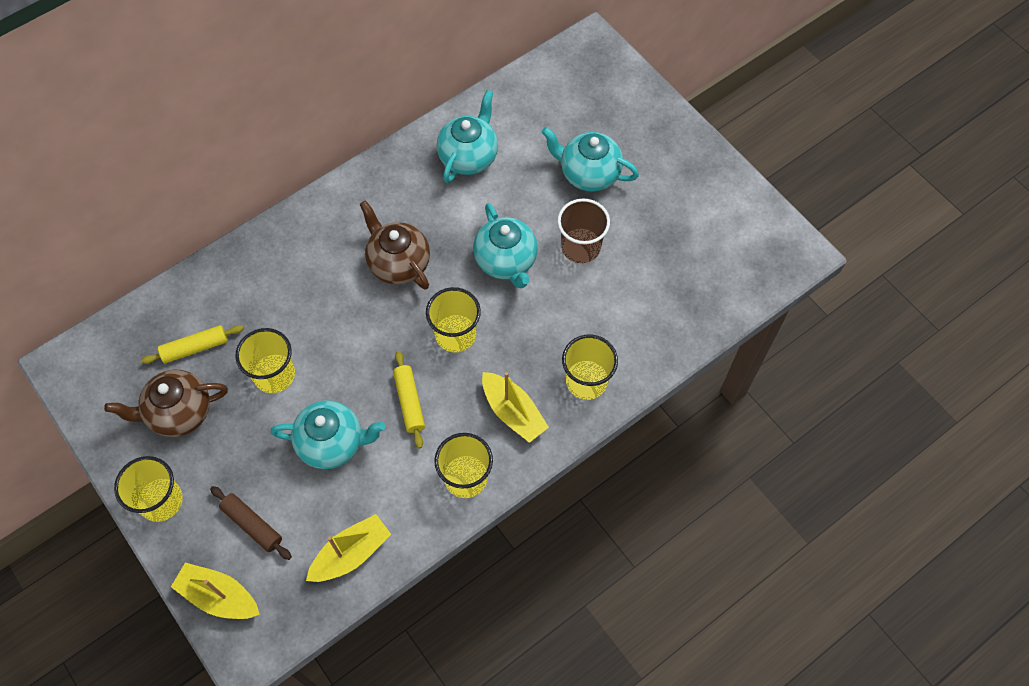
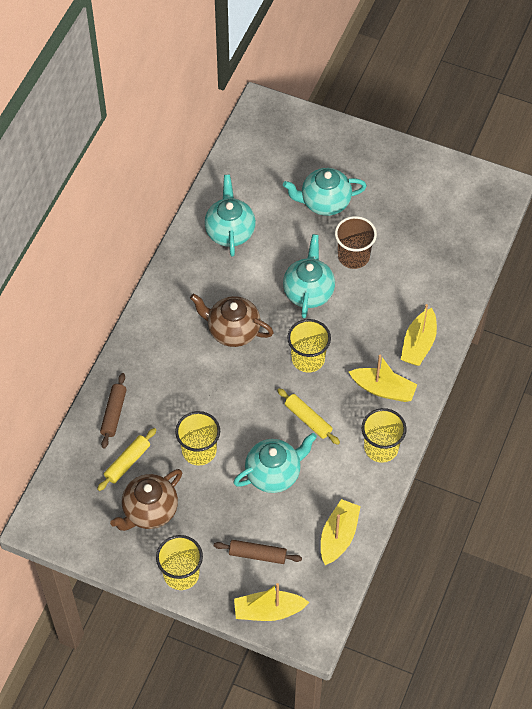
camera: 30 degrees left, 5 degrees down
(219, 288) = (114, 413): none -> brown rolling pin
(506, 261) = (308, 292): turquoise teapot -> turquoise teapot turned 120 degrees counterclockwise
(586, 381) = (418, 344): yellow cup -> yellow boat

